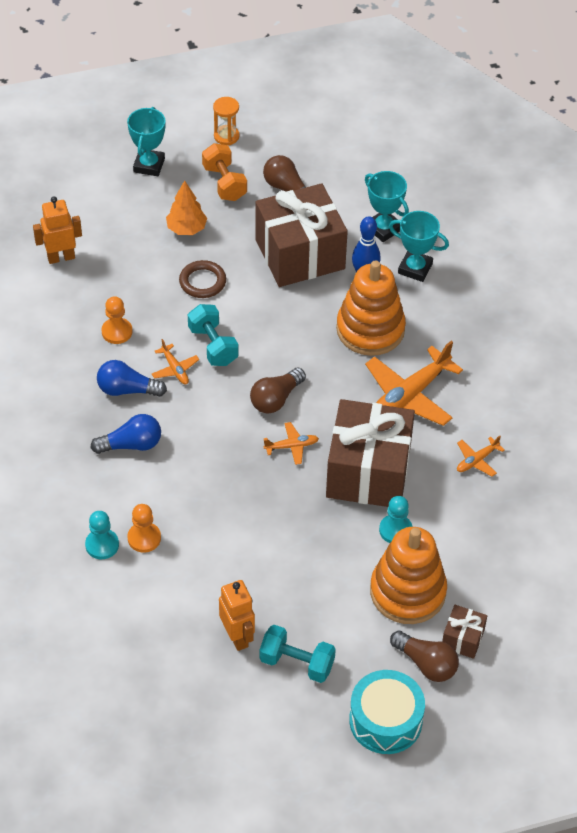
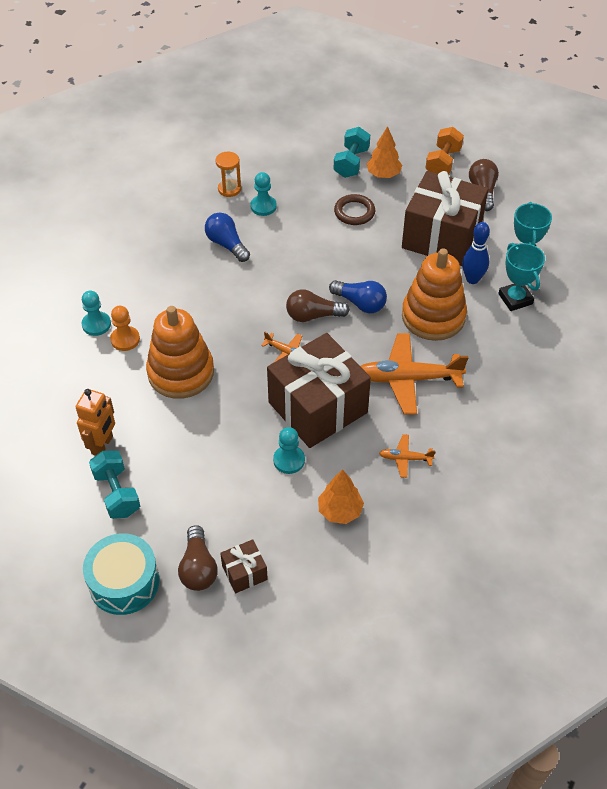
camera: 45 degrees right, 0 degrees up
(61, 257) = (284, 142): orange robot -> none
(117, 332) = (263, 206): orange pawn -> turquoise pawn
(131, 445) = (188, 278): blue light bulb -> blue light bulb (360, 303)
(149, 165) = (405, 123): turquoise trophy -> none
(175, 369) = (271, 252): orange plane -> none
(213, 345) = (313, 255): turquoise dumbbell -> turquoise dumbbell (351, 163)
(226, 136) = (479, 135): orange hourglass -> orange hourglass (229, 189)
(407, 592) = (246, 508): orange stacking toy -> orange stacking toy (181, 372)
(476, 537) = (340, 511): none -> orange tree

